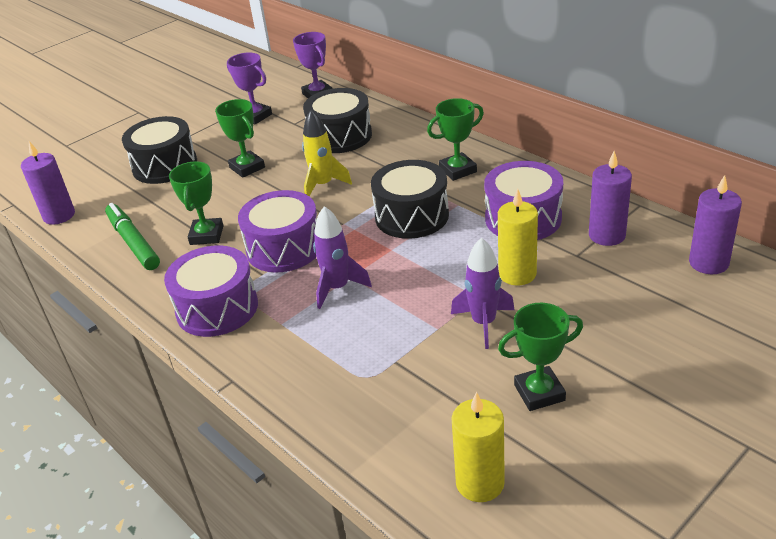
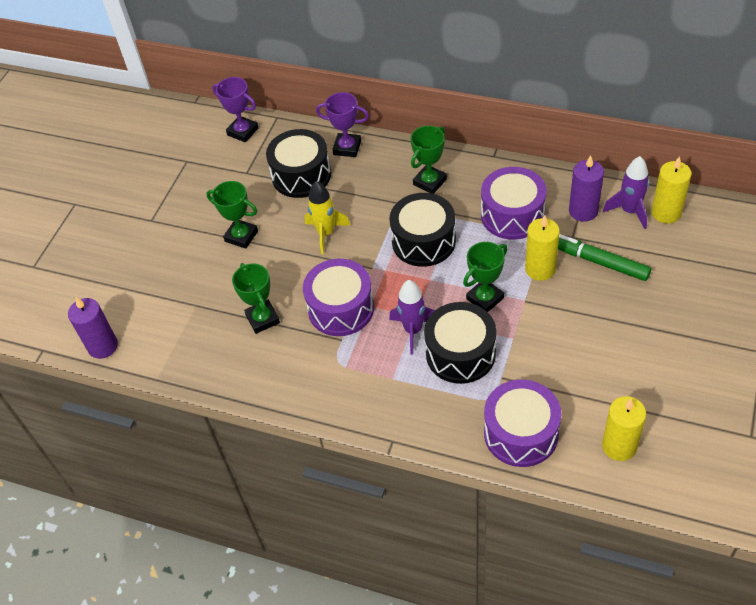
camera: 25 degrees left, 15 degrees up
(133, 242) = (201, 349): green marker -> green marker (597, 261)
(165, 165) = (159, 258): black drum -> black drum (460, 353)
(217, 308) = (329, 384): purple drum -> purple drum (521, 433)
(255, 116) = (202, 175): purple trophy -> purple trophy (347, 148)
(483, 323) = (543, 321): purple rocket -> purple rocket (629, 211)
(539, 392) = (615, 363): green trophy -> green trophy (485, 298)
(708, 263) = (666, 213): purple candle -> yellow candle

